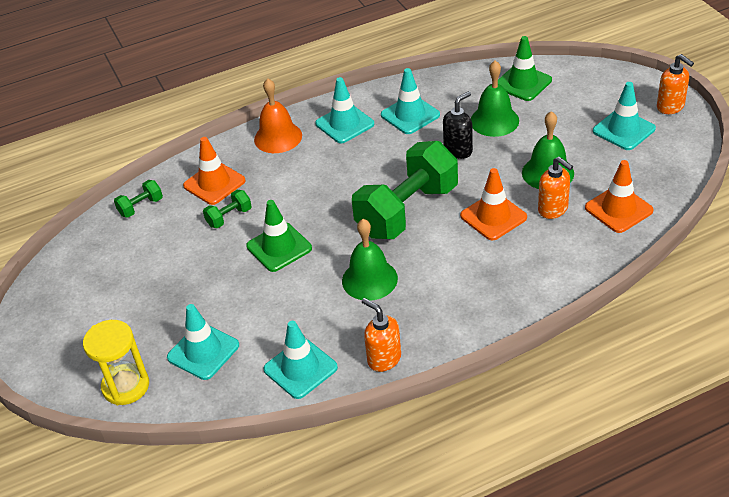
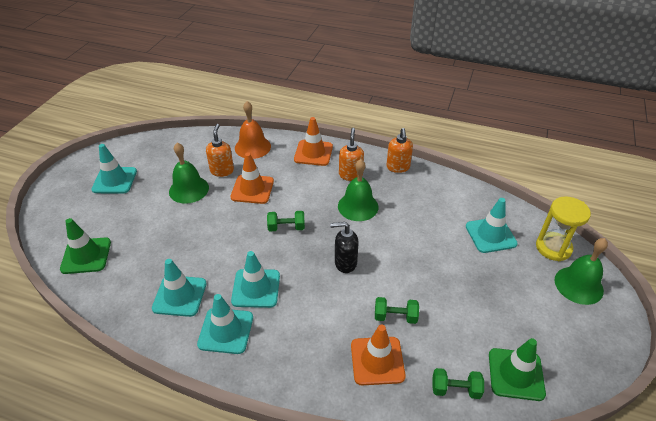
camera: 140 degrees left, 0 degrees up
(278, 137) = (283, 365): orange bell -> orange bell (252, 147)
(279, 247) = (385, 265): green traffic cone -> green traffic cone (516, 374)
(300, 368) = (443, 190): turquoise traffic cone -> turquoise traffic cone (256, 288)
(407, 211) = (286, 227): green dumbbell -> green dumbbell, size x0.42
(458, 150) = (201, 241): black soap dispenser -> black soap dispenser (345, 263)
(494, 121) = (150, 243): green bell -> green bell (578, 285)
(618, 209) = (198, 149): orange traffic cone -> orange traffic cone (313, 153)
(670, 107) = (72, 173): orange soap dispenser -> orange soap dispenser (350, 175)

